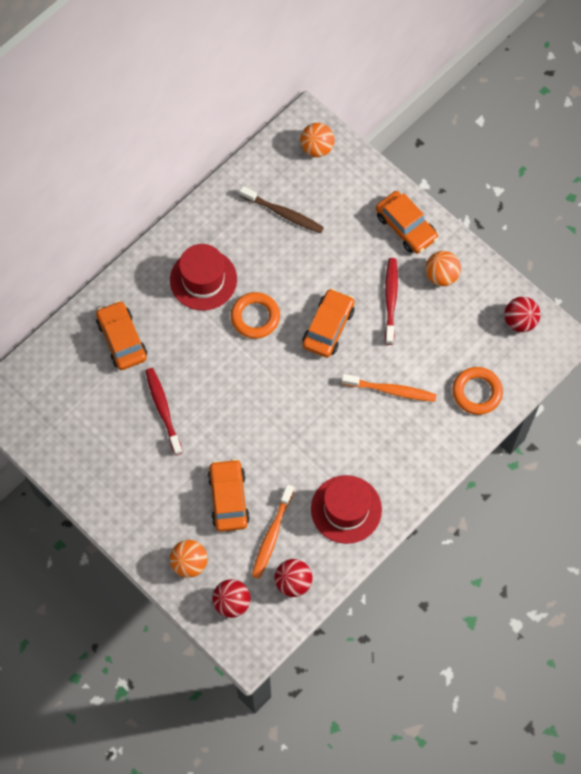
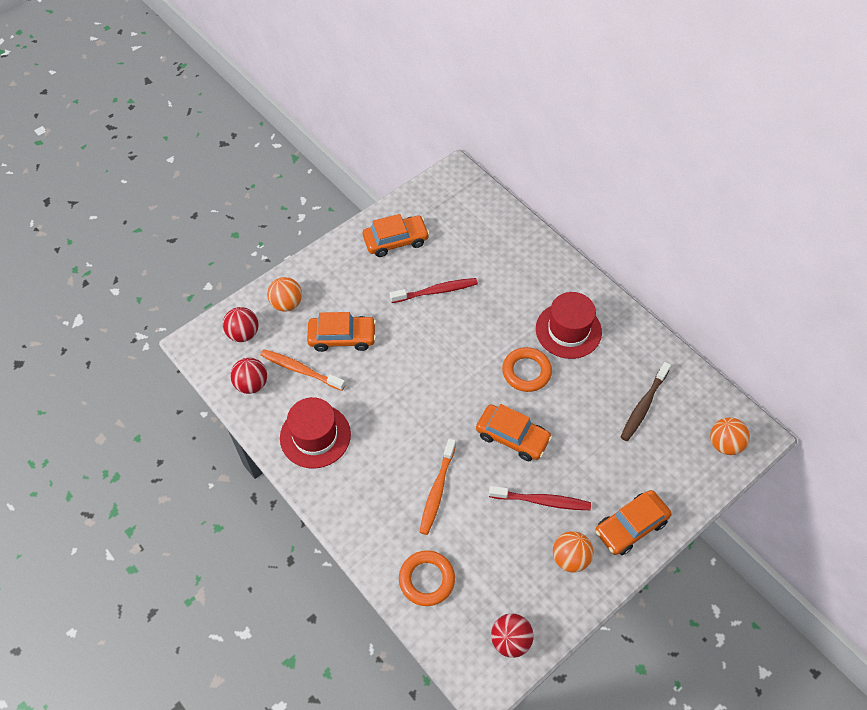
camera: 95 degrees right, 10 degrees down
(122, 339) = (508, 263): orange car -> orange car (396, 240)

